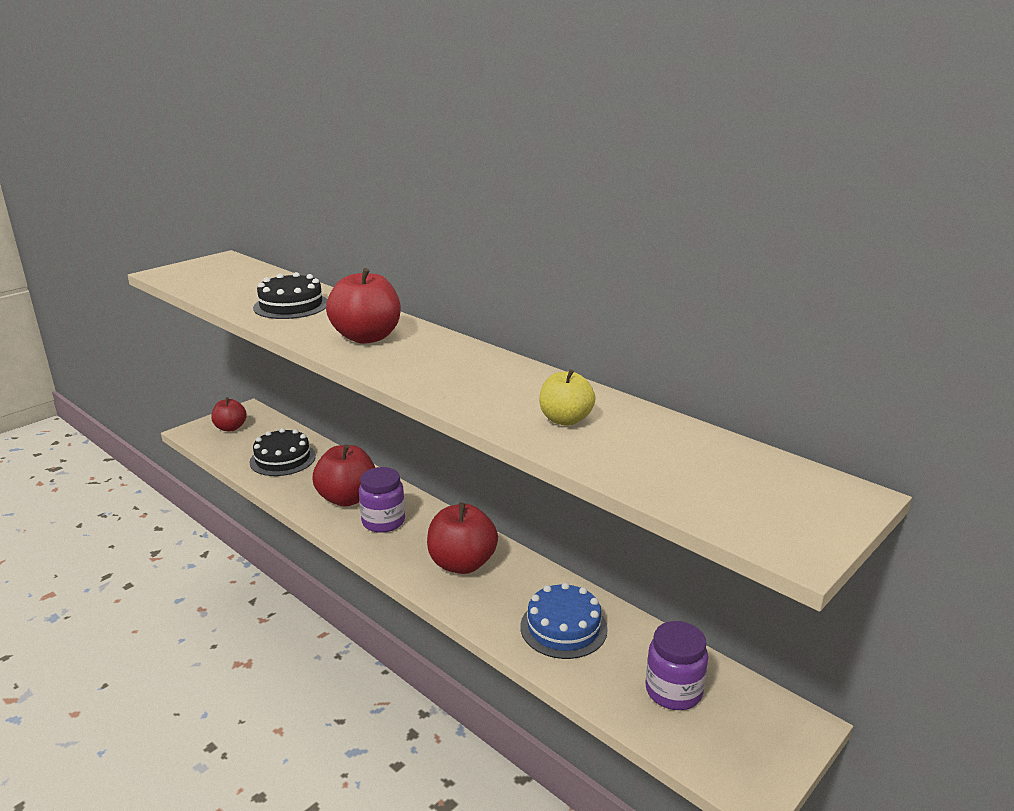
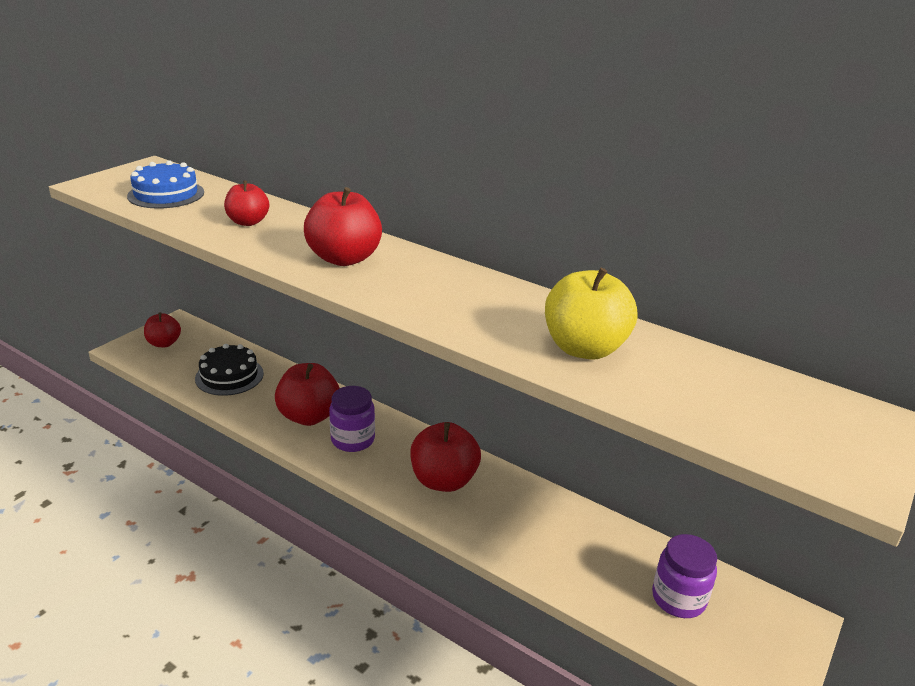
camera: 10 degrees left, 5 degrees up
(291, 305) = (248, 222): black cake -> red apple
(563, 627) = (559, 541): blue cake -> blue cake (166, 194)
(565, 420) = (584, 348): yellow apple -> yellow apple, size x1.61

